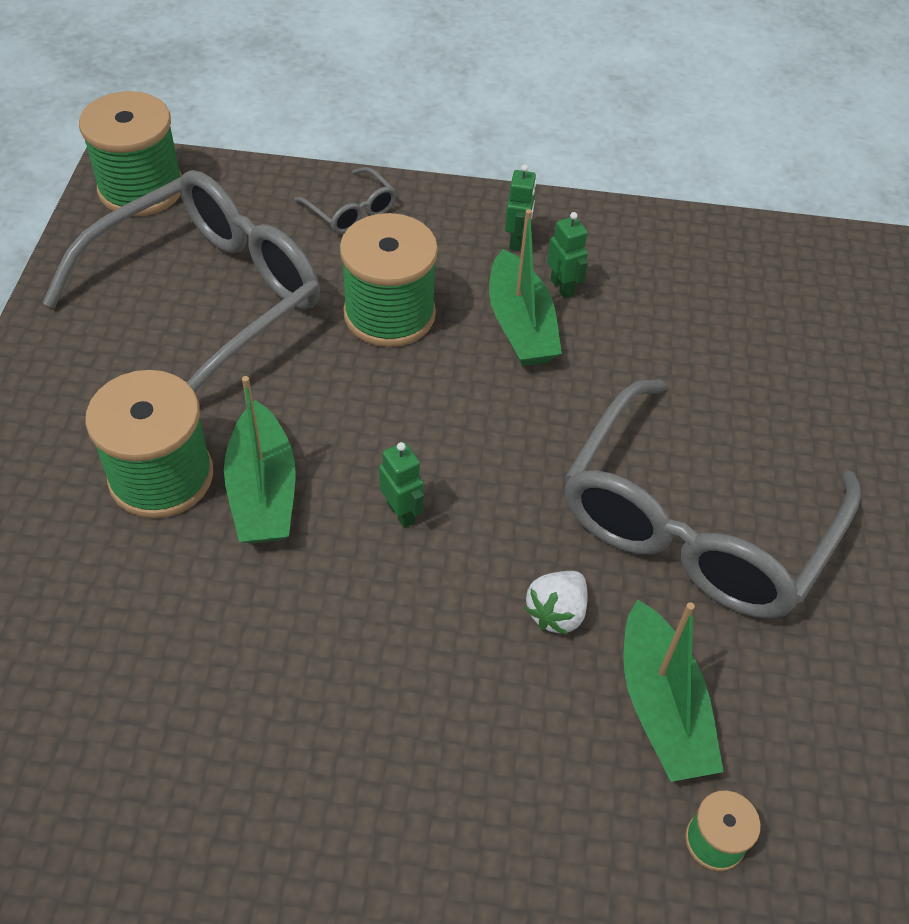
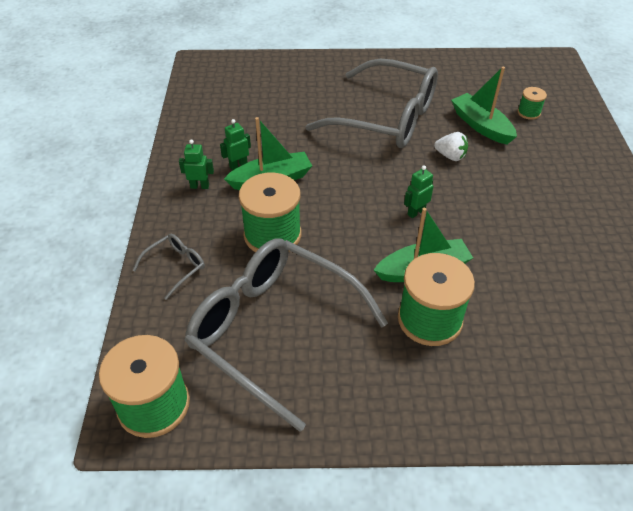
camera: 95 degrees left, 5 degrees down
(662, 707) = (481, 126): green boat -> green boat turned 105 degrees counterclockwise

